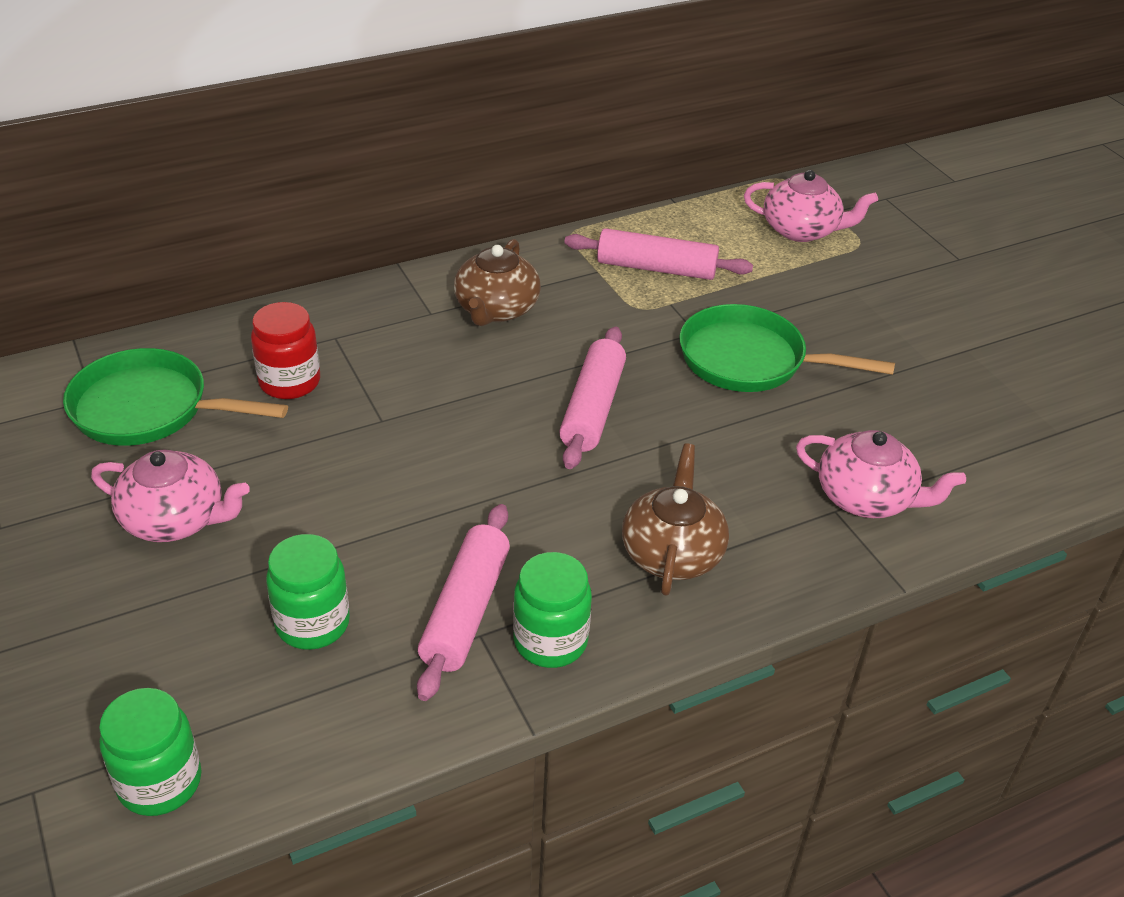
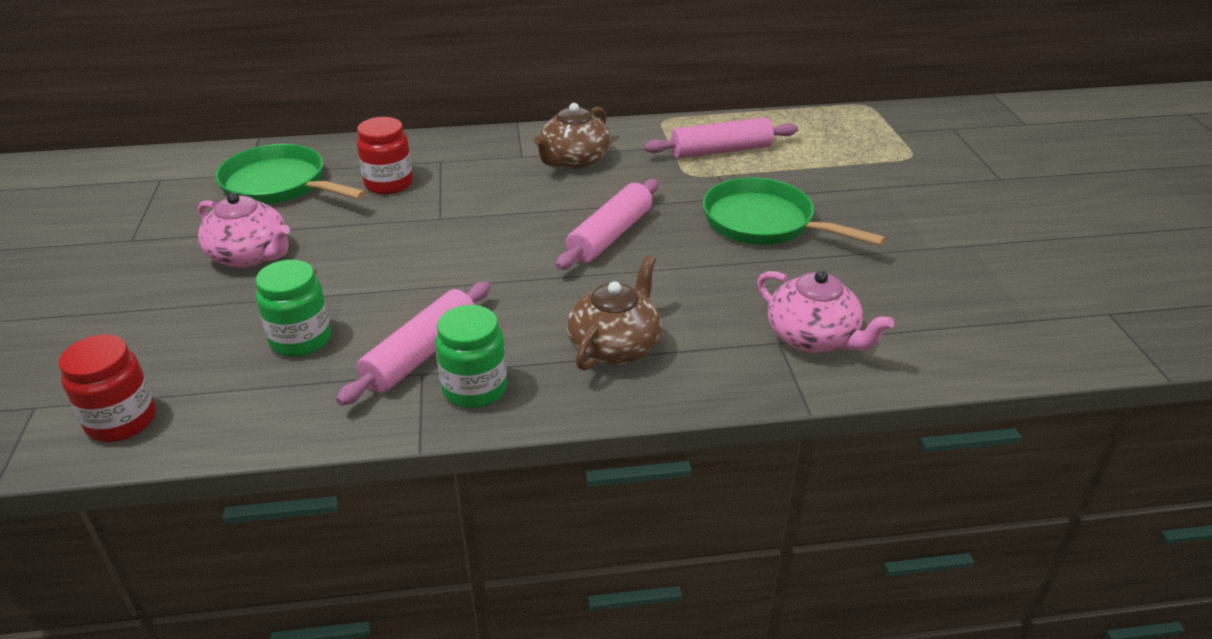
camera: 20 degrees right, 5 degrees down
(160, 782) = (121, 421): green jar -> red jar
(656, 268) = (721, 150): pink rolling pin -> pink rolling pin turned 45 degrees counterclockwise
(801, 230) = (862, 141): pink teapot -> none

